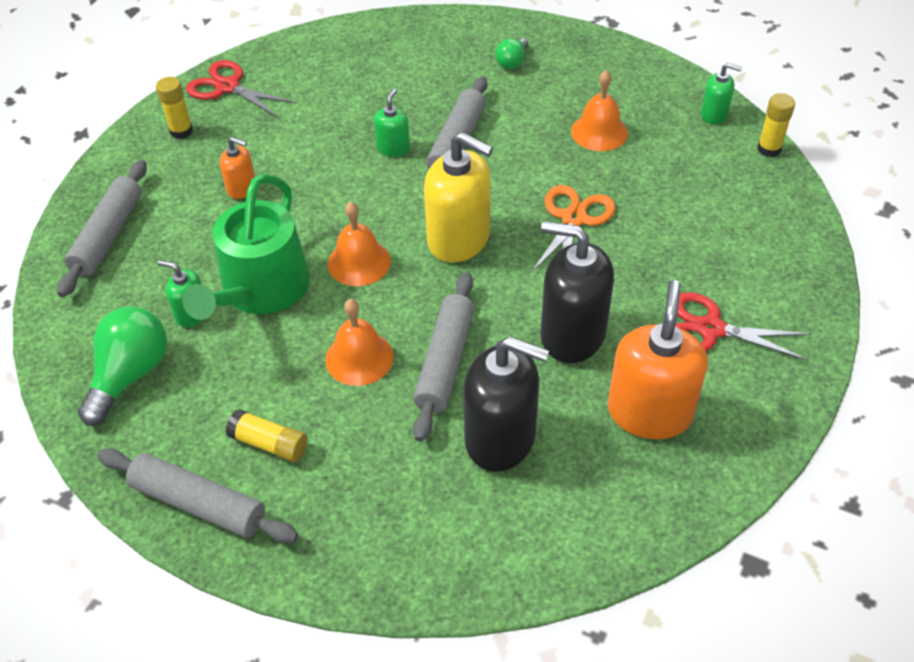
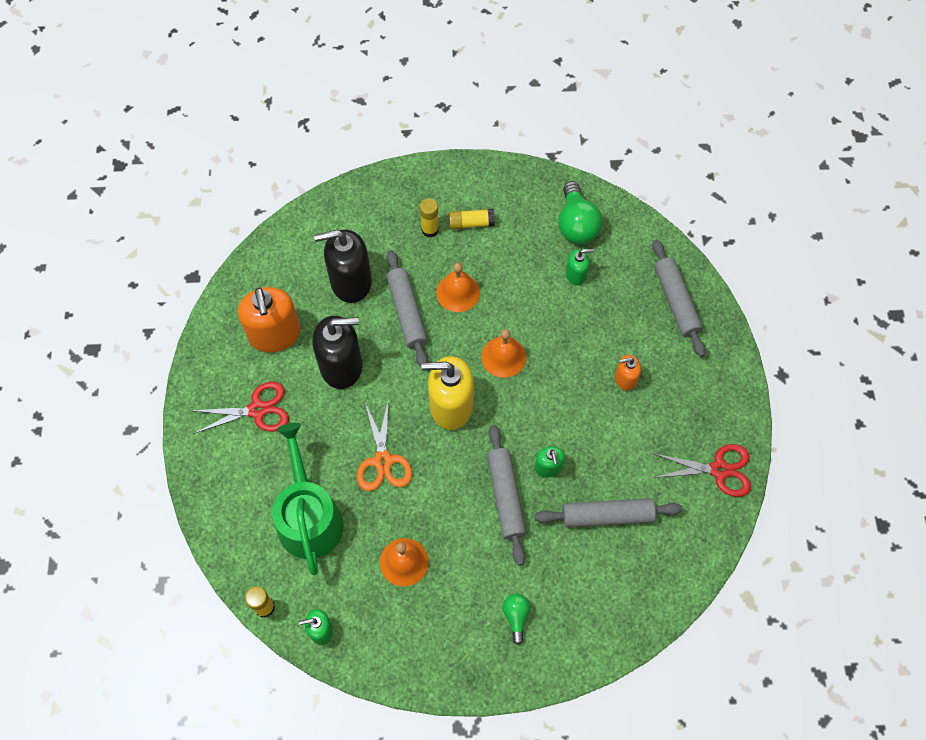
camera: 150 degrees right, 15 degrees up
(181, 131) = (712, 408): yellow glue stick -> yellow glue stick (430, 230)
(199, 503) = (483, 180): grey rolling pin -> grey rolling pin (607, 516)
(260, 290) = (548, 308): green watering can -> green watering can (309, 516)

